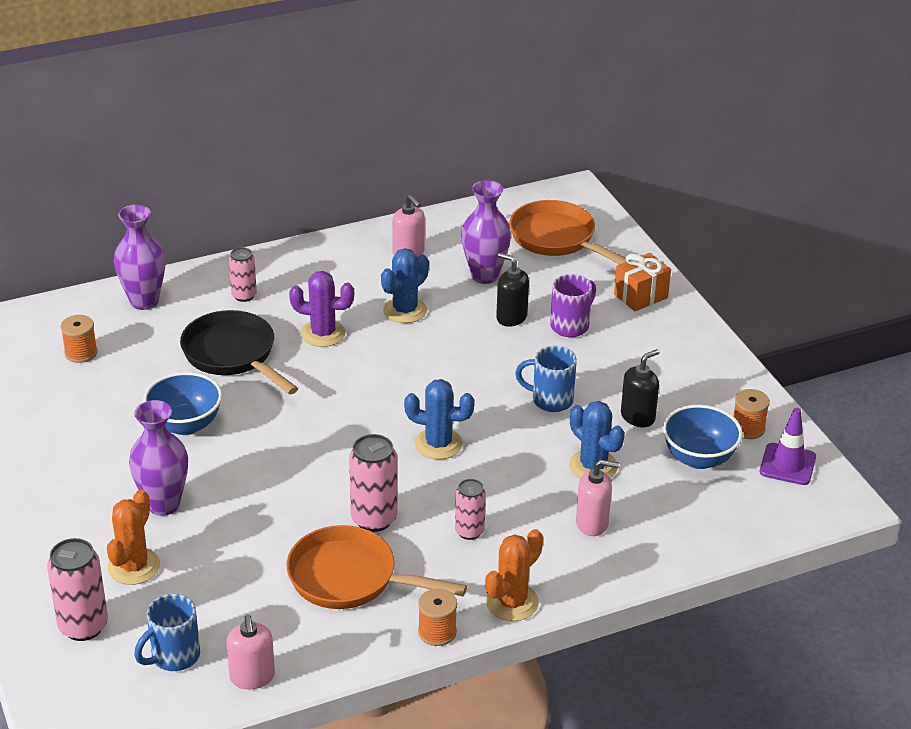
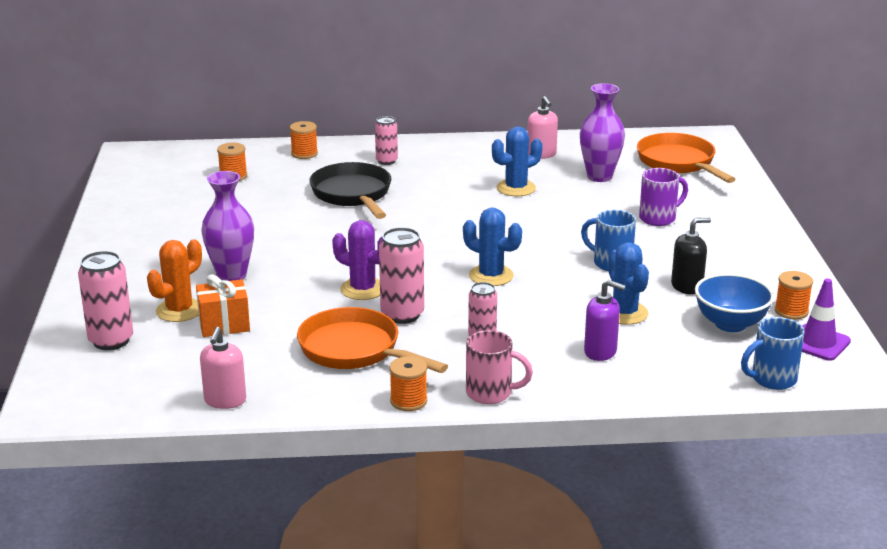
camera: 20 degrees right, 10 degrees down
(144, 301) = (304, 154): purple vase -> orange spool
(174, 656) = (169, 374): blue mug -> blue mug (772, 379)
(185, 425) = (284, 230): blue bowl -> none
(323, 333) = (436, 192): purple cactus -> purple cactus (363, 289)
(511, 317) = (607, 205): black soap dispenser -> none
(512, 602) = (491, 393): orange cactus -> pink mug
(592, 523) = (600, 352): pink soap dispenser -> purple soap dispenser
(640, 296) = (735, 208): orange gift -> orange gift (224, 325)

